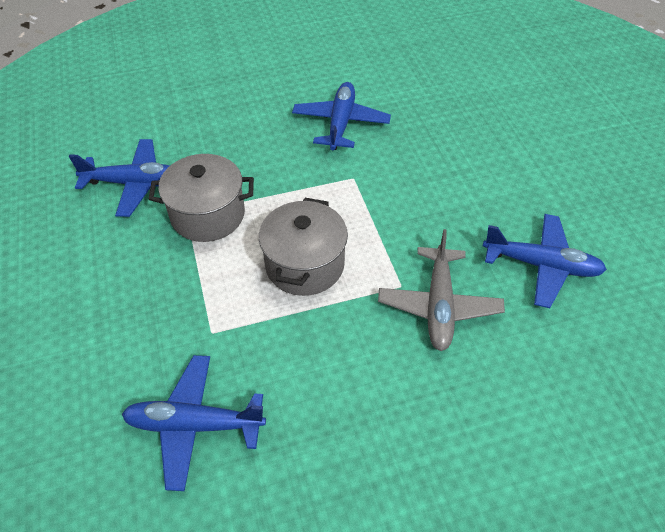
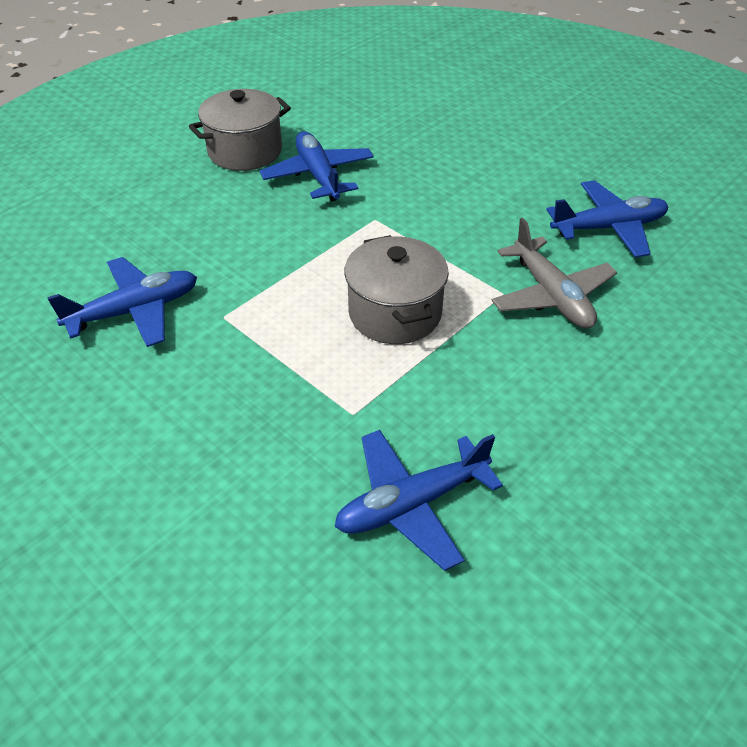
camera: 30 degrees left, 5 degrees down
(208, 215) = (249, 308): grey pot -> grey pot (245, 151)

